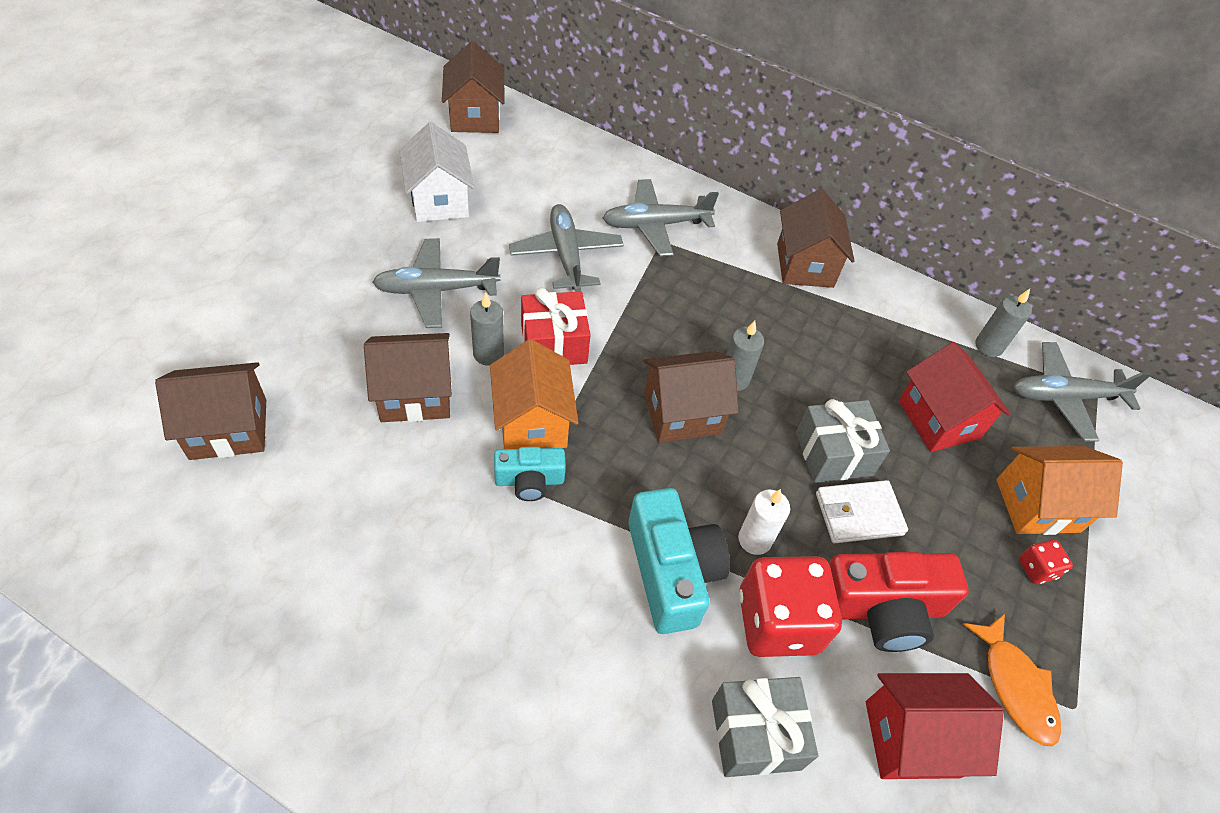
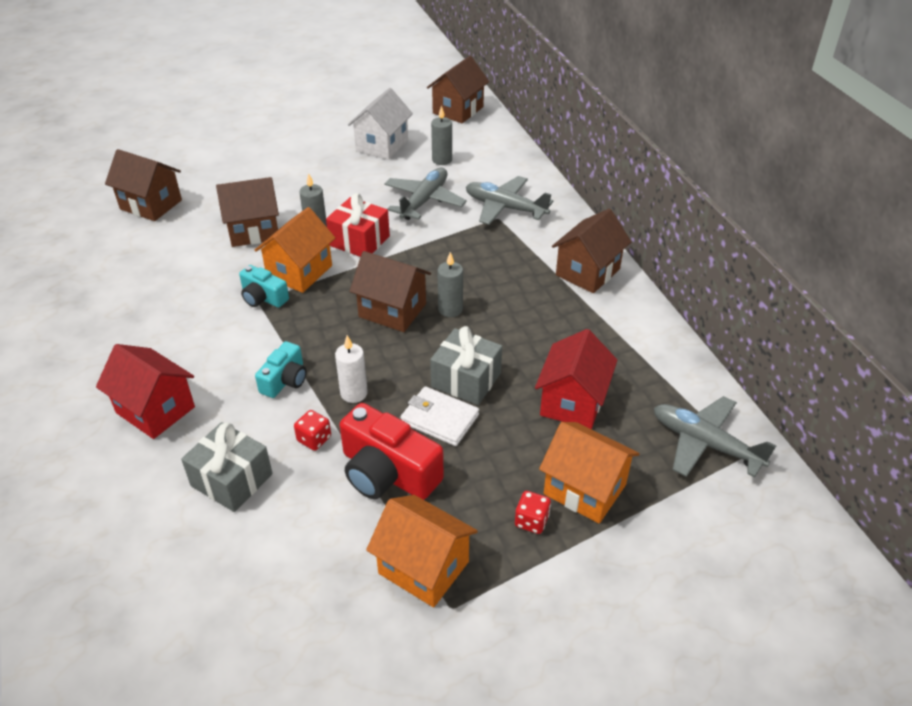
camera: 45 degrees right, 10 degrees down
(415, 395) = (254, 231): brown house -> brown house turned 45 degrees counterclockwise
(436, 290) = (325, 187): grey plane -> none
(671, 572) = (285, 380): turquoise camera -> turquoise camera, size x0.58
(778, 622) = (314, 439): red dice -> red dice, size x0.45
(911, 739) = (318, 544): red house -> red house (155, 410)
(988, 346) = (678, 382): grey candle -> grey candle (442, 160)
(1015, 686) = (423, 567): orange fish -> orange house

